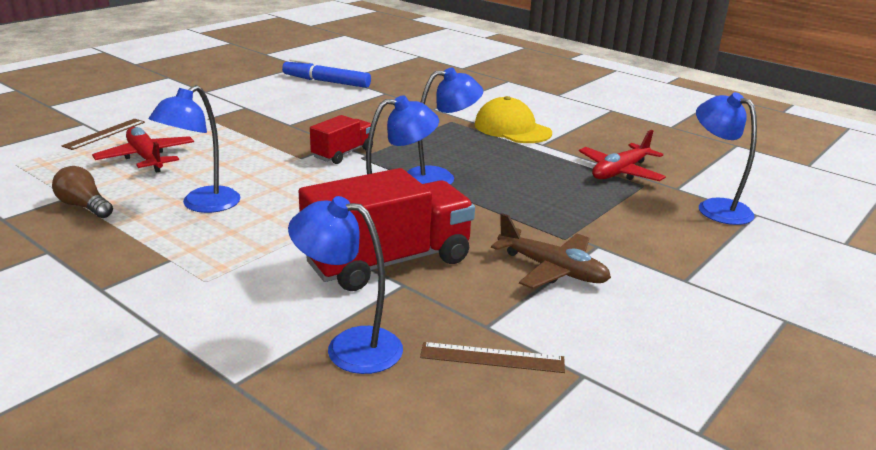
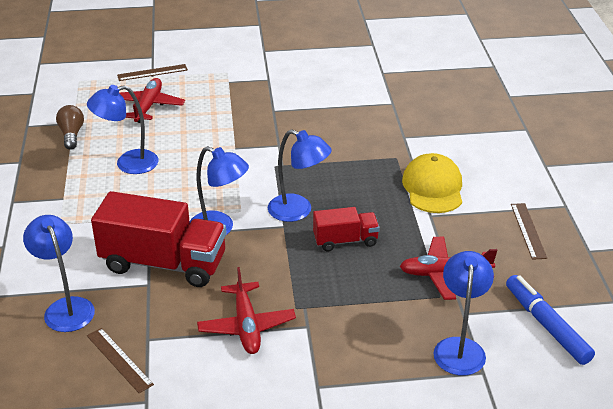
camera: 45 degrees right, 10 degrees up
(326, 82) = (365, 72): blue marker -> blue marker (546, 325)
(342, 153) = (268, 156): red truck -> red truck (345, 241)
(552, 270) = (246, 326): brown plane -> red plane
(618, 129) = (528, 230): none -> brown ruler

